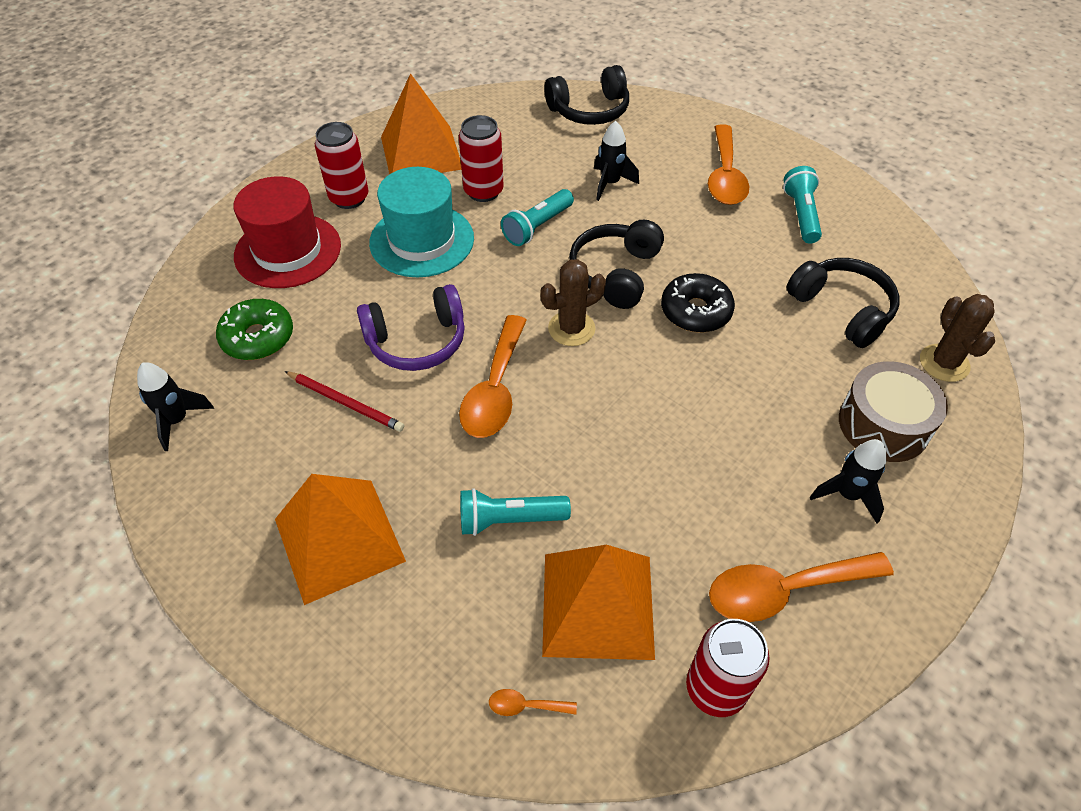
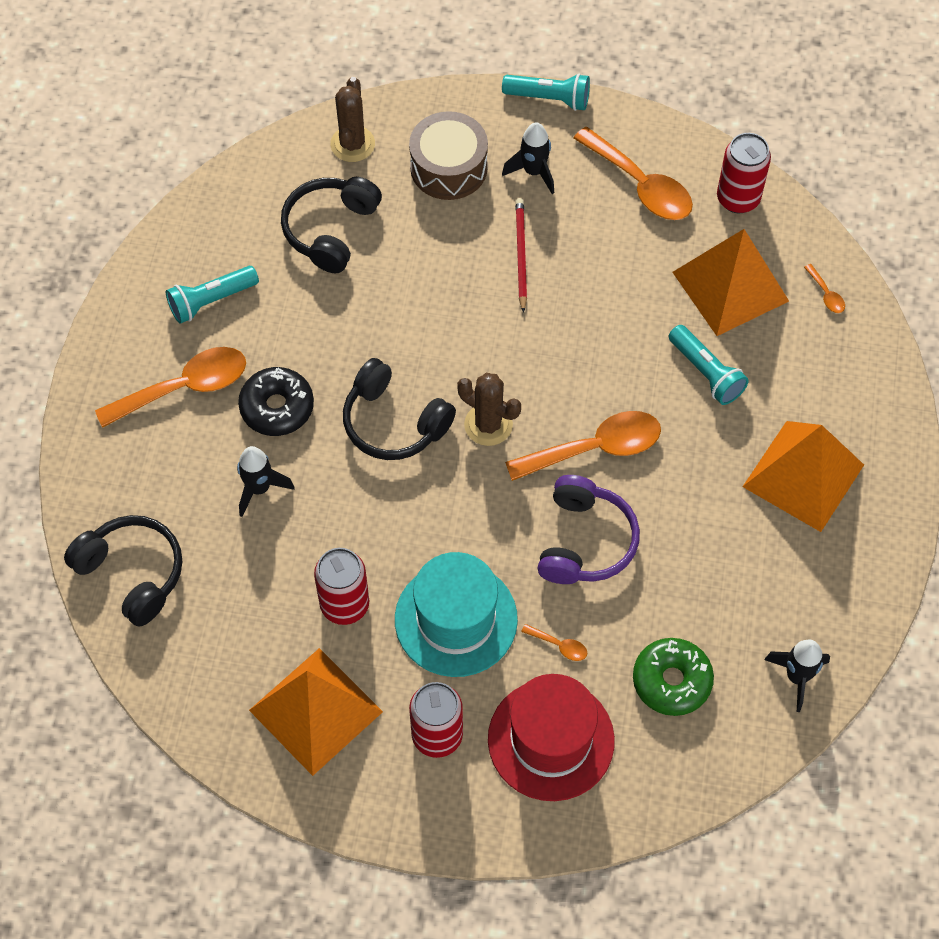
camera: 120 degrees left, 10 degrees up
(346, 403) = (687, 555): red pencil -> red pencil (521, 254)
(349, 286) = (559, 645): none -> orange spoon
(417, 341) = (585, 541): purple headphones -> purple headphones turned 60 degrees clockwise
(537, 227) = (370, 522): turquoise flashlight -> turquoise flashlight (549, 98)
(615, 273) = (394, 422): black headphones -> black headphones turned 45 degrees clockwise
(695, 311) = (404, 338): black donut -> black donut (277, 407)
(944, 363) = (352, 144): brown cactus -> brown cactus turned 45 degrees counterclockwise

